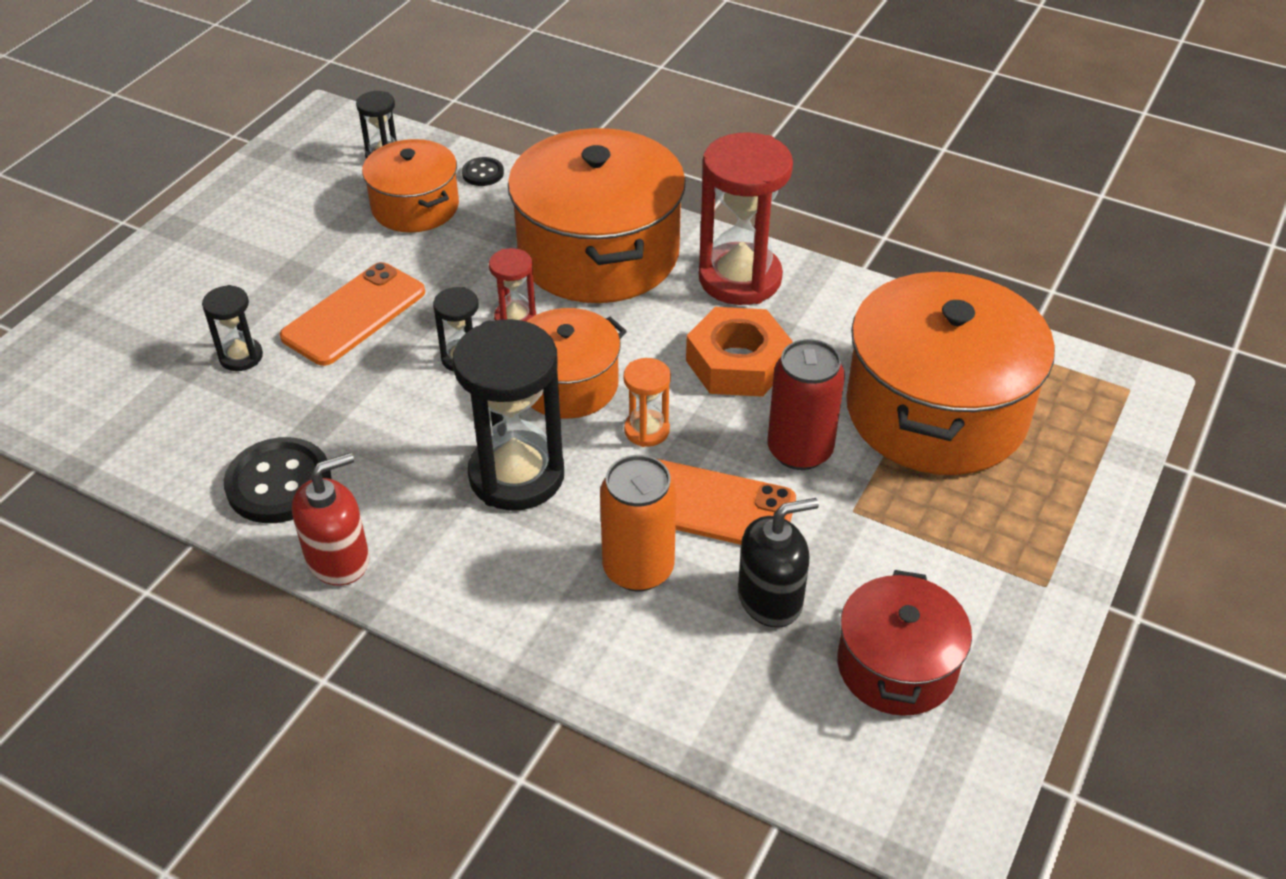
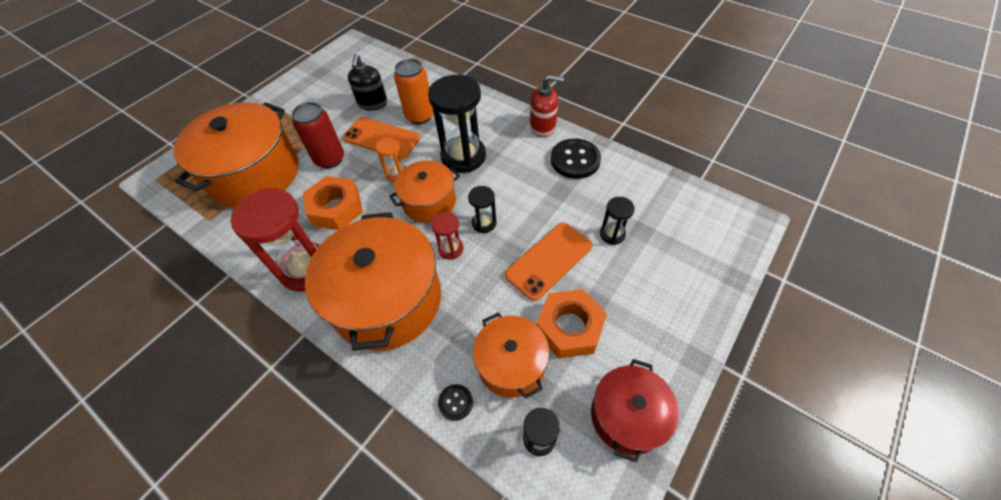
camera: 170 degrees left, 10 degrees up
(334, 244) = (569, 327): none -> orange nut
(338, 559) = (543, 127): red soap dispenser -> red soap dispenser turned 150 degrees counterclockwise
(770, 599) = (372, 103): black soap dispenser -> black soap dispenser turned 75 degrees counterclockwise
(897, 666) = (339, 81): red pot -> red pot (627, 416)

